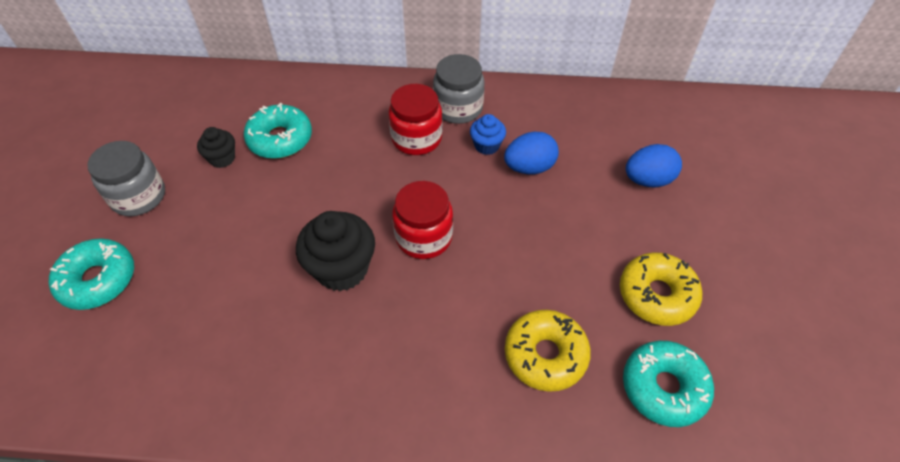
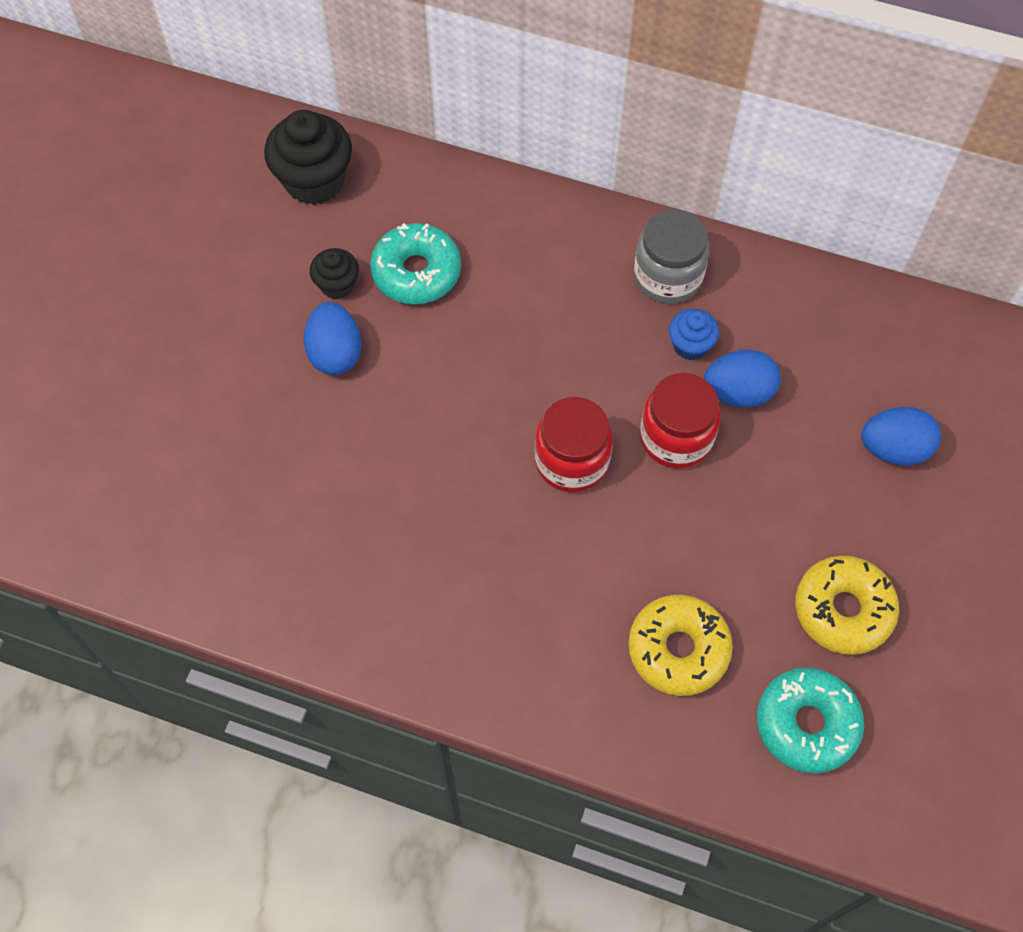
camera: 15 degrees right, 10 degrees up
(98, 280) = (170, 423): turquoise donut -> none
(139, 196) = (227, 318): grey jar -> none
(227, 202) = (335, 353): none -> blue egg
(342, 269) = (460, 479): black cupcake -> black cupcake (314, 181)
(416, 138) = (598, 312): red jar -> red jar (676, 437)

